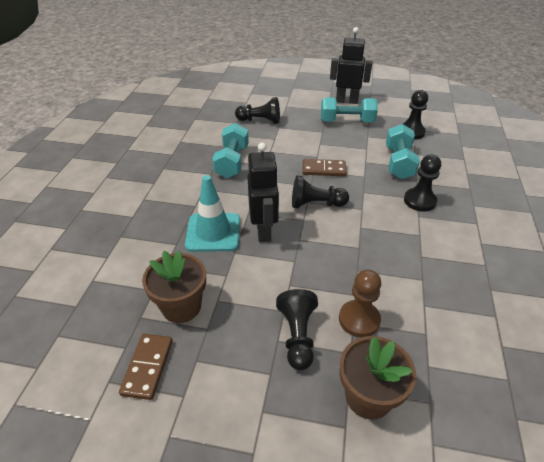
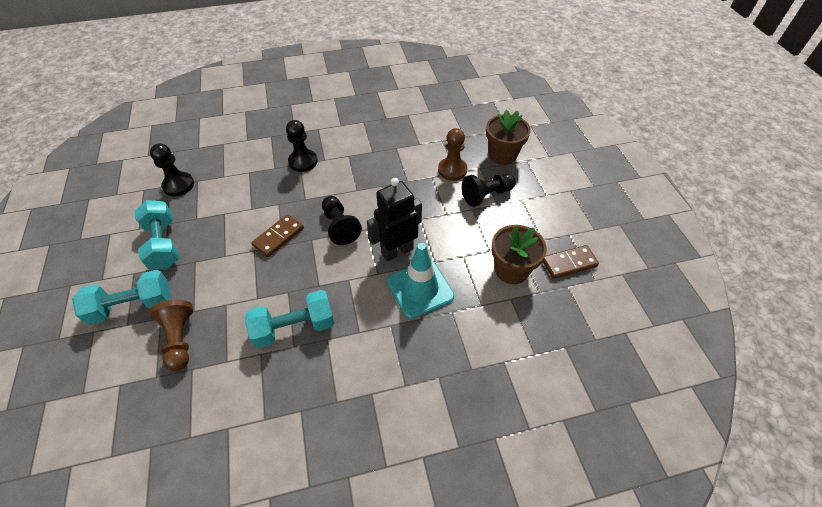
camera: 115 degrees left, 10 degrees up
(260, 121) = (180, 339): black pawn -> brown pawn
(324, 169) = (278, 237): brown domino -> brown domino turned 60 degrees clockwise
(346, 101) = (103, 259): black robot -> none
(399, 163) = (245, 184): turquoise dumbbell -> turquoise dumbbell (132, 306)

